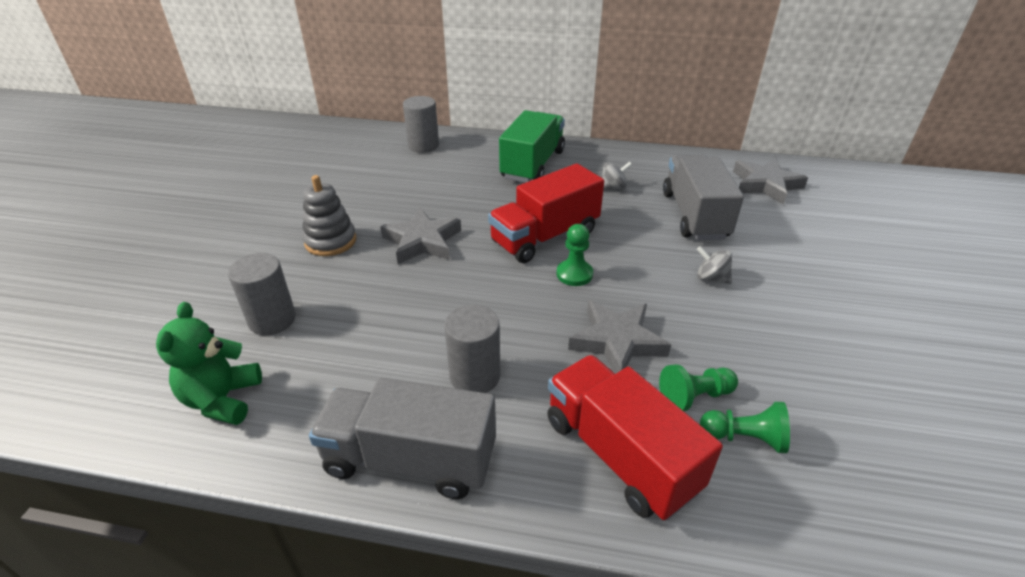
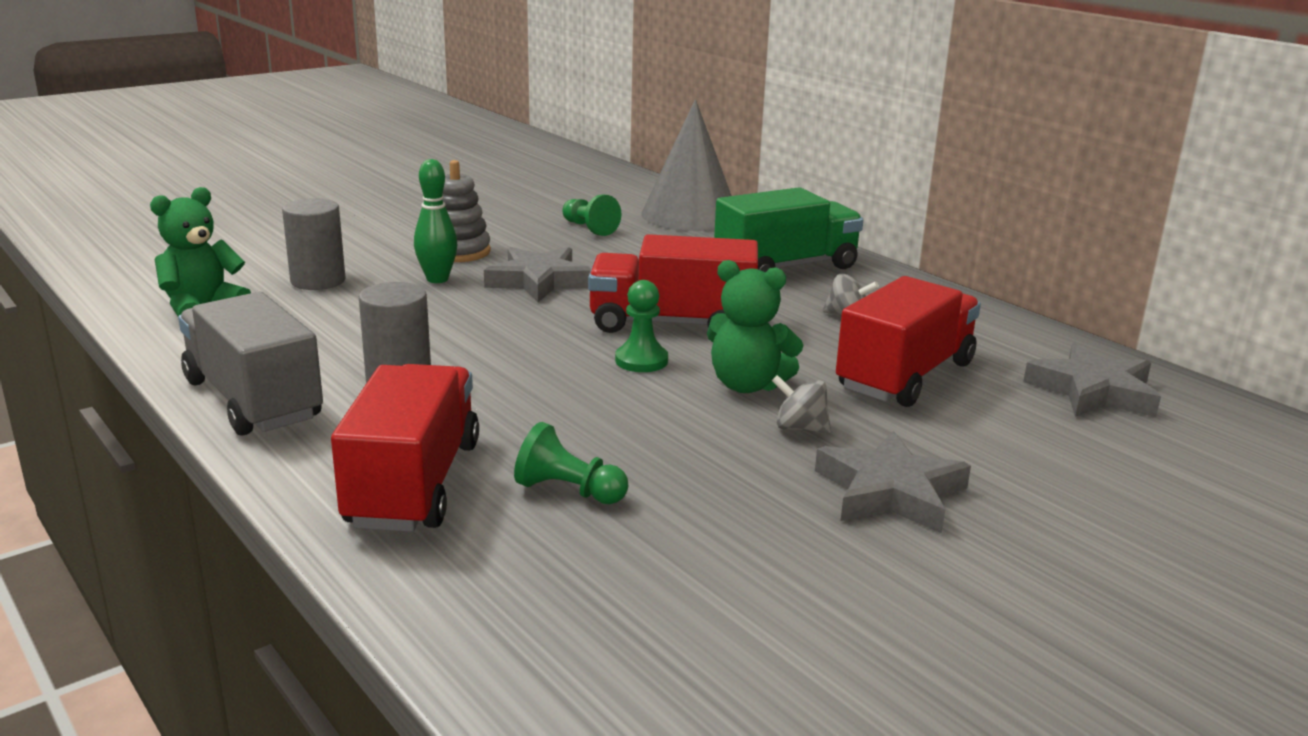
camera: 40 degrees right, 15 degrees down
(356, 273) = (437, 279): none -> green bowling pin
(423, 145) = (690, 215): grey cylinder -> grey cone
(617, 341) = (577, 421): grey star -> grey star (890, 492)
(646, 262) = (747, 385): none -> green teddy bear
(694, 215) = (905, 376): grey truck -> red truck
(711, 278) = (799, 428): grey spinning top -> grey spinning top turned 45 degrees counterclockwise
(744, 438) = (554, 540): green pawn -> green pawn (589, 228)

